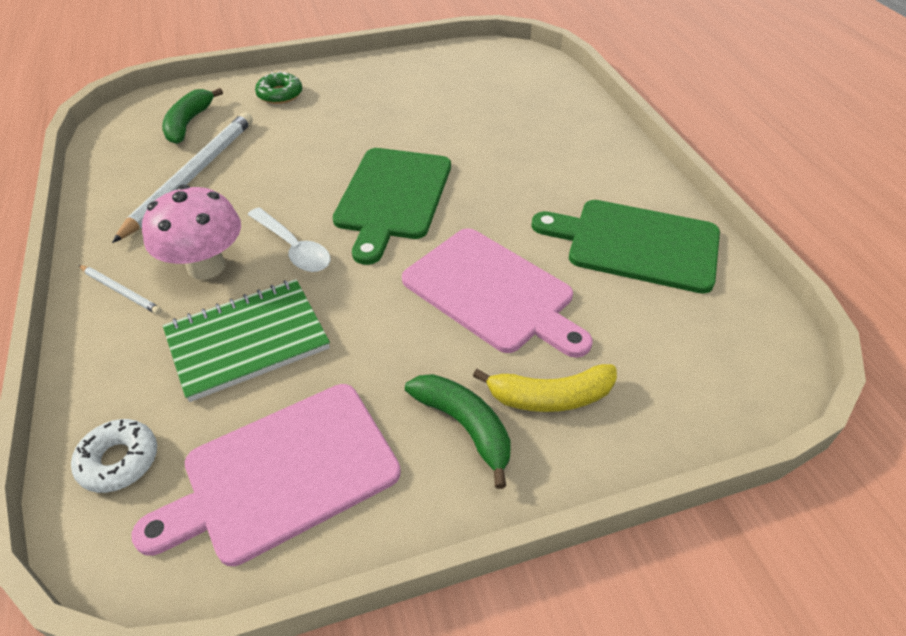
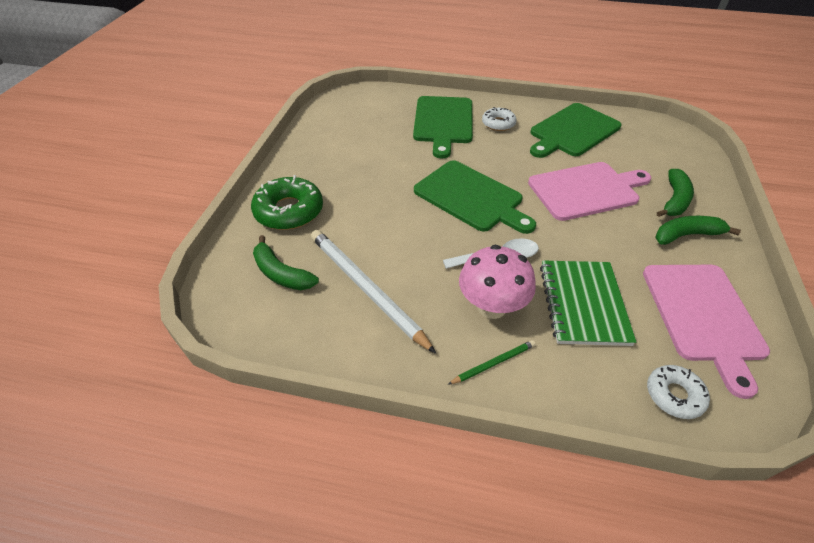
camera: 60 degrees left, 0 degrees up
(120, 291) = (493, 363): white pencil -> green pencil
(280, 94) = (289, 211): green donut -> green donut, size x1.68
(534, 130) = (443, 122): none -> green cutting board
(550, 397) = (674, 200): yellow banana -> green banana
(579, 173) = (498, 124): none -> white donut

